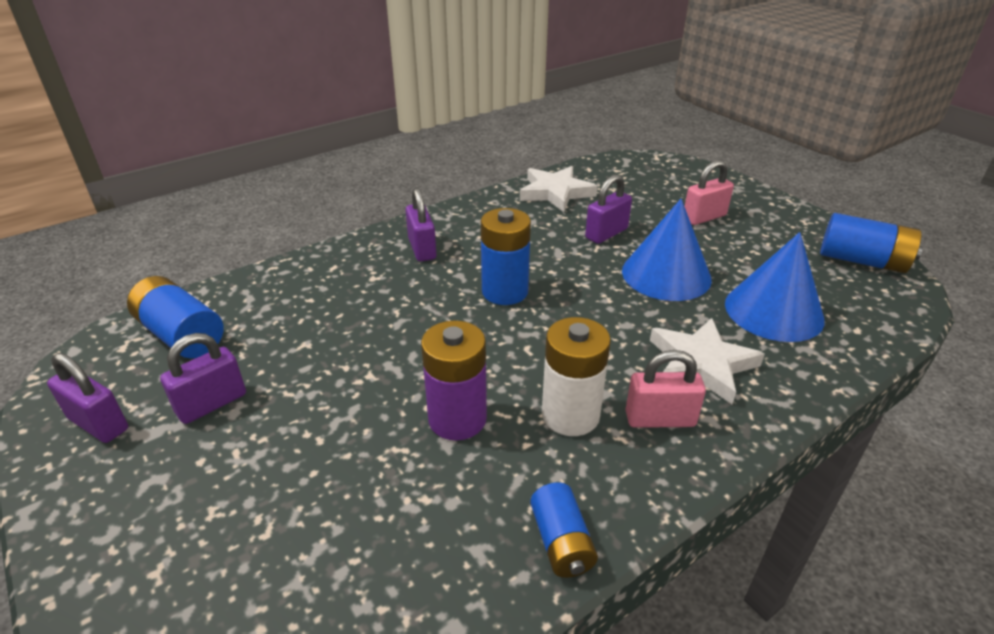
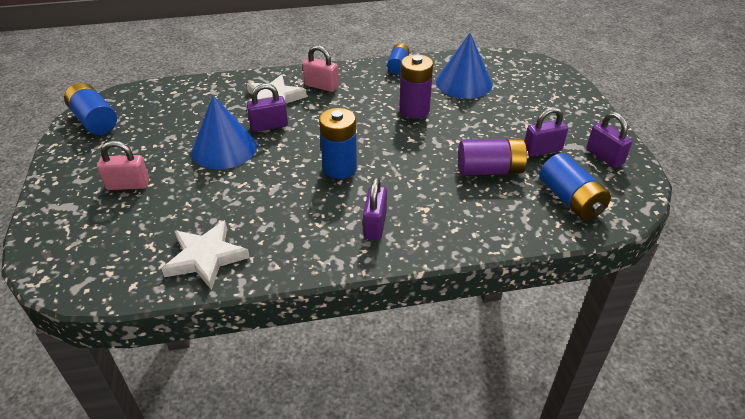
camera: 155 degrees left, 5 degrees up
(299, 345) = (490, 170): none -> purple battery
(570, 415) = (360, 98): white battery -> none
(606, 233) = (220, 194): purple padlock -> purple padlock (269, 126)
(773, 311) = (198, 110): blue cone -> blue cone (464, 83)

